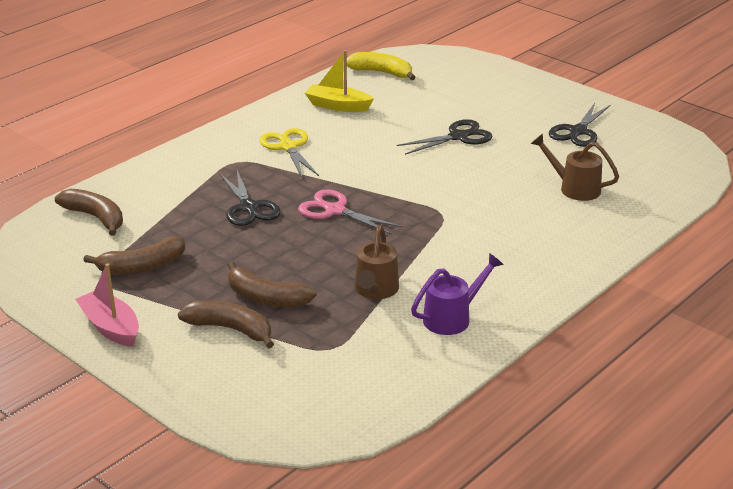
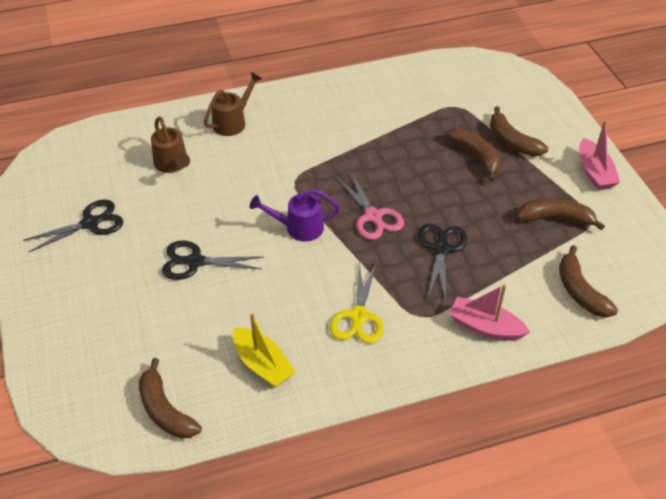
camera: 150 degrees left, 15 degrees up
(175, 171) = (485, 327): none -> pink boat
(375, 291) = (398, 134): brown watering can -> brown watering can (233, 122)
(381, 72) = (165, 410): yellow banana -> brown banana
(453, 317) = (365, 98): purple watering can -> purple watering can (298, 228)

